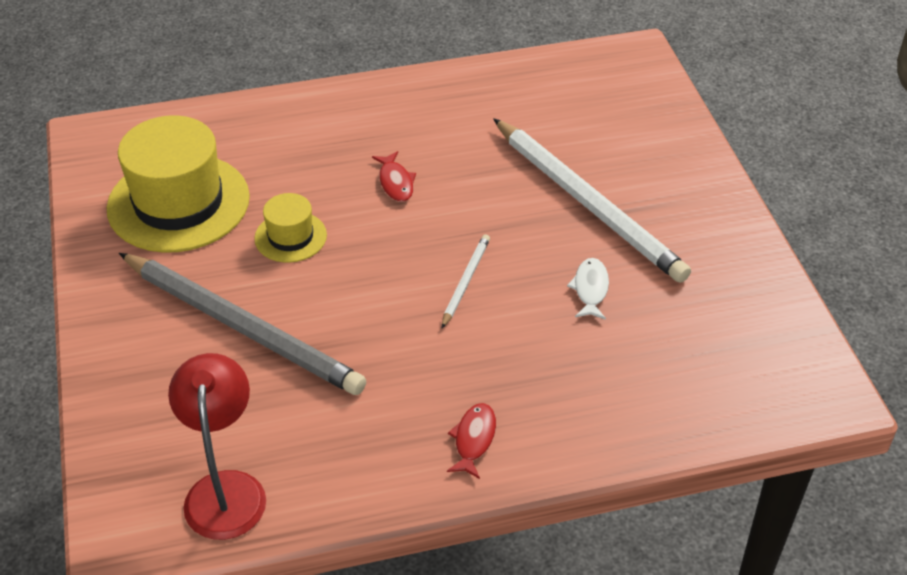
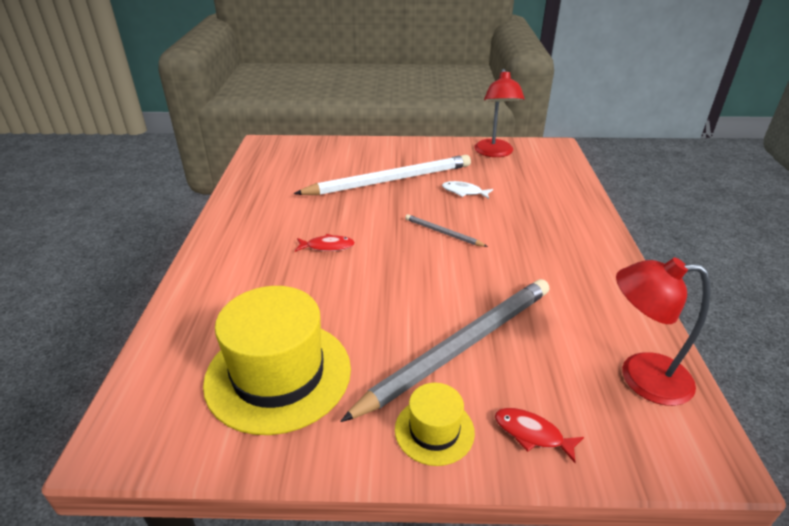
camera: 75 degrees left, 10 degrees down
(290, 237) = (361, 306): yellow hat -> yellow hat (434, 430)
(465, 281) = (443, 233): white pencil -> grey pencil
(473, 439) = (585, 251): red fish -> red fish (532, 434)
(751, 312) = (494, 153): none -> red lamp

